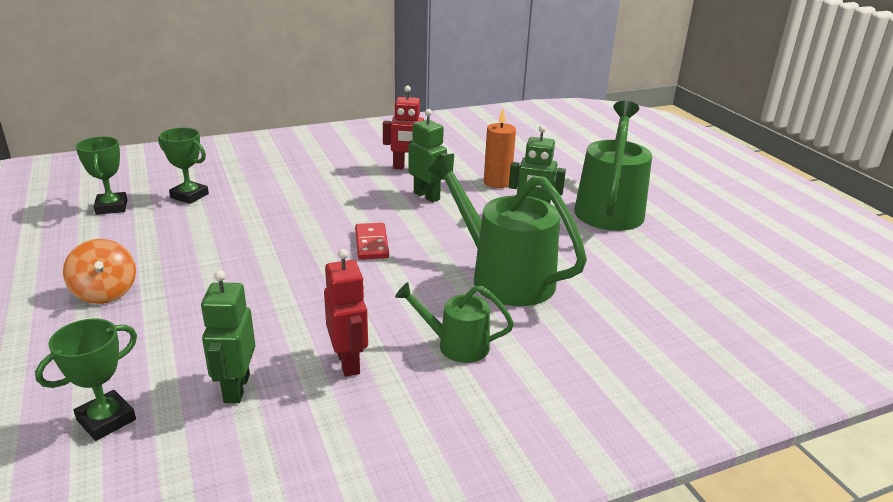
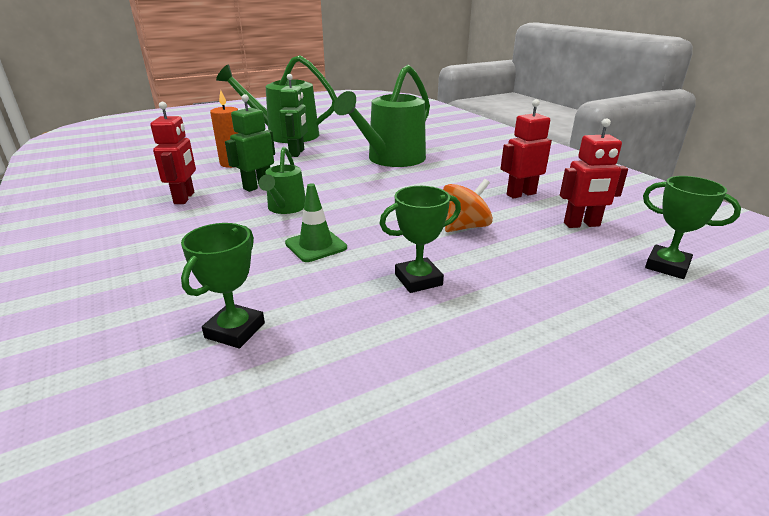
camera: 95 degrees left, 0 degrees up
(105, 292) = (513, 326): orange spinning top -> orange spinning top (464, 227)
(111, 207) = (271, 410): green trophy -> green trophy (418, 280)
(236, 388) = (582, 225): green robot -> red robot
(283, 221) = (316, 245): none -> green traffic cone
(371, 244) = (355, 201): red domino -> none
(456, 345) = (478, 169): green watering can -> green watering can (285, 208)

